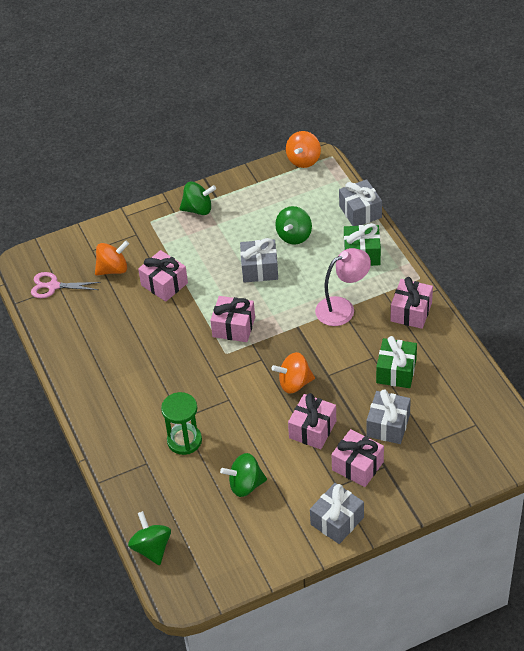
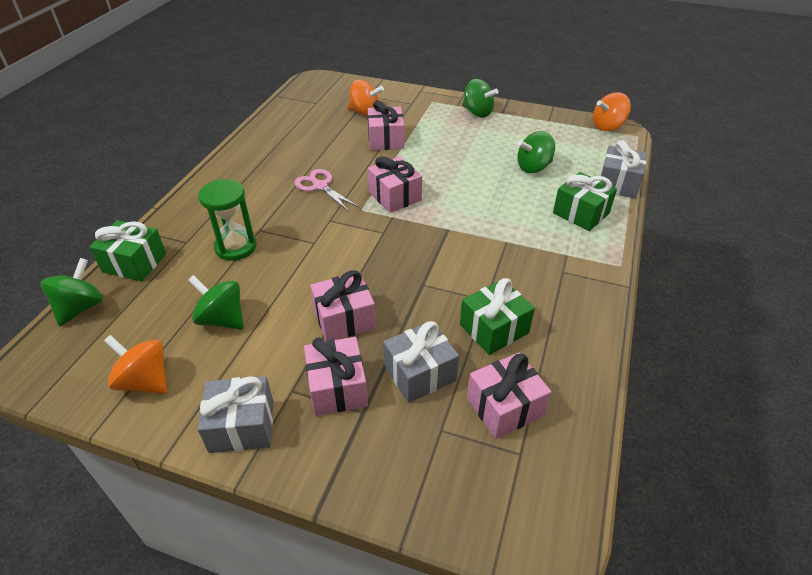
camera: 40 degrees right, 5 degrees down
(53, 286) = (313, 100): pink scissors -> pink scissors (320, 186)
(136, 500) = (134, 263): none -> green gift
(259, 269) = (472, 172): grey gift -> none
(294, 383) = (383, 269): orange spinning top -> orange spinning top (145, 381)
(342, 308) = (508, 241): pink lamp -> none
(411, 312) = (576, 287): pink gift -> pink gift (505, 407)

